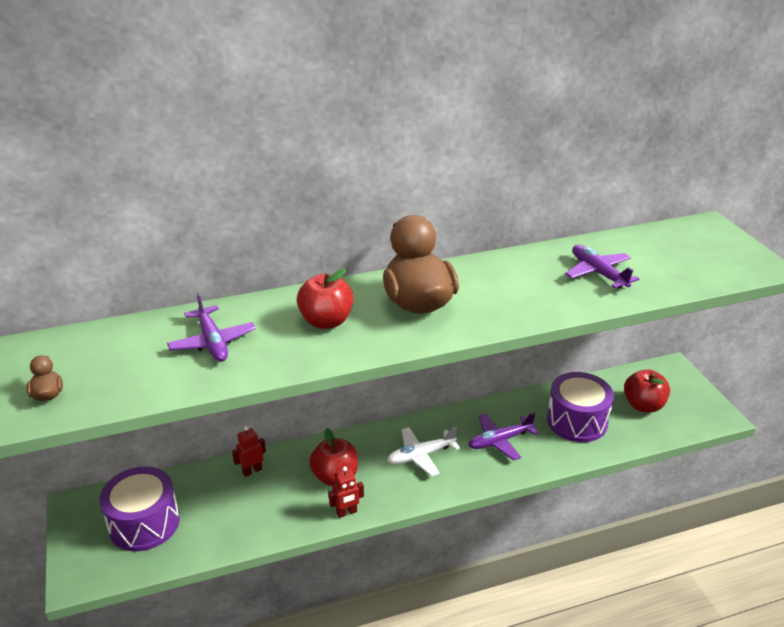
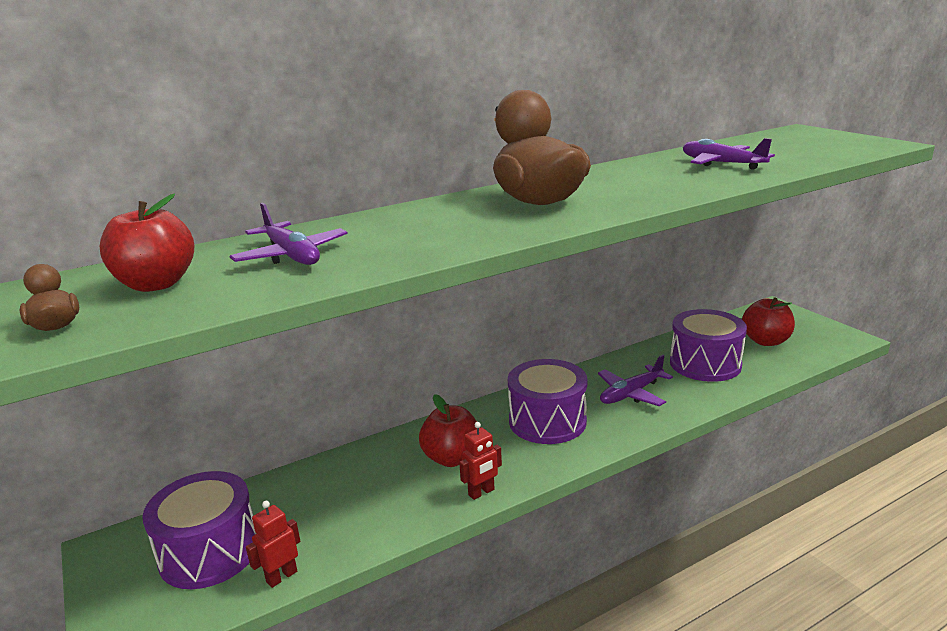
camera: 10 degrees left, 10 degrees down
(252, 471) = (344, 469): red robot -> red robot (281, 576)
(326, 321) = (434, 225): red apple -> red apple (156, 284)
(420, 455) = (547, 421): white plane -> purple drum

